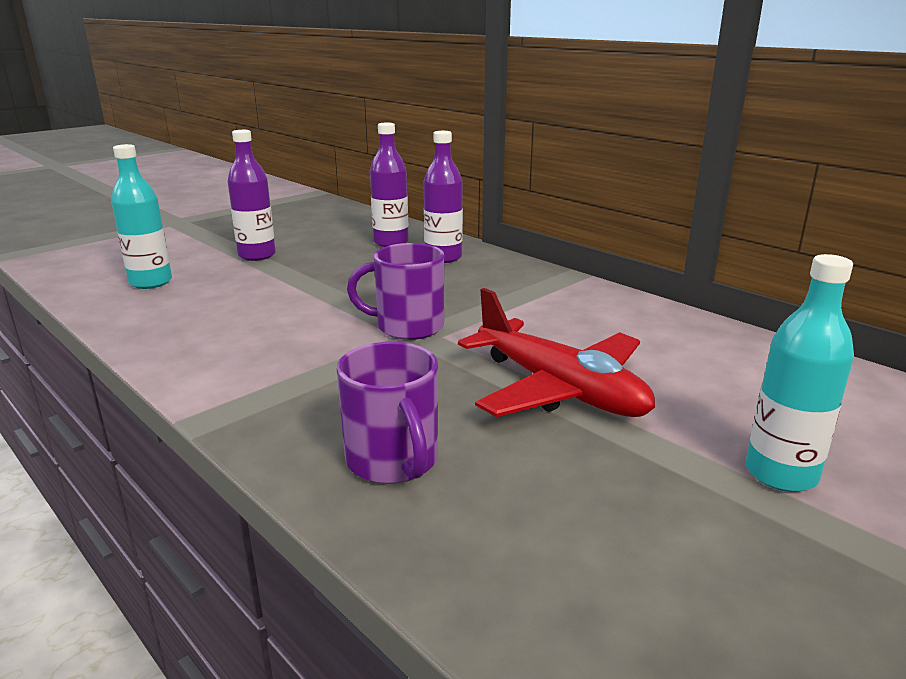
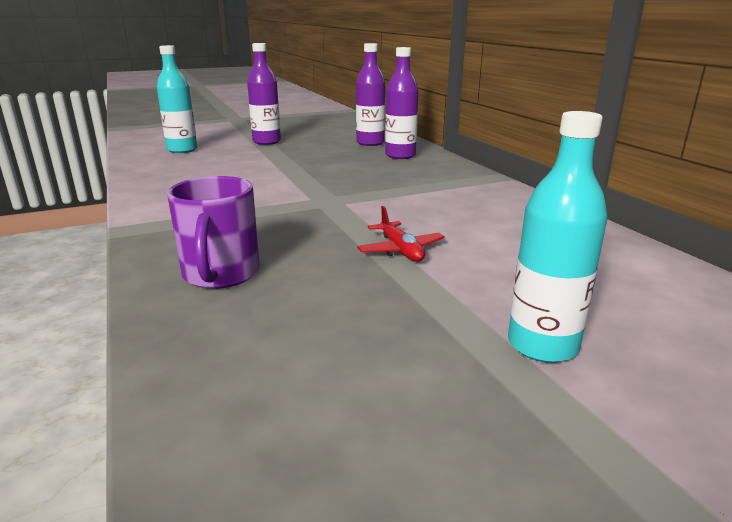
camera: 20 degrees right, 0 degrees up
(407, 327) = (325, 194): purple mug -> none
(559, 389) = (400, 250): red plane -> red plane, size x0.47

